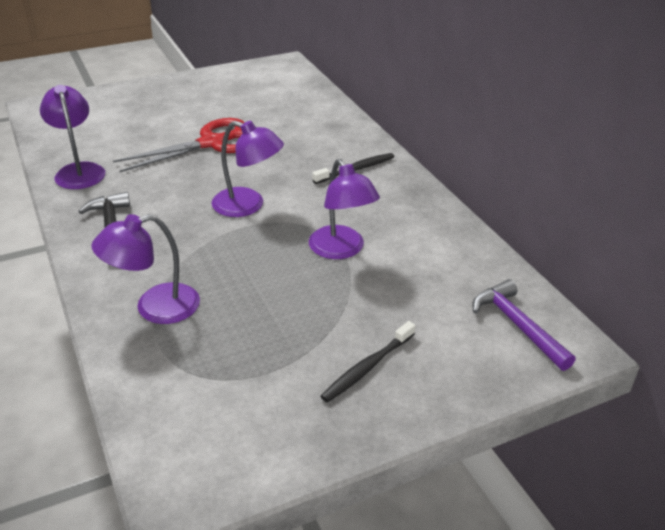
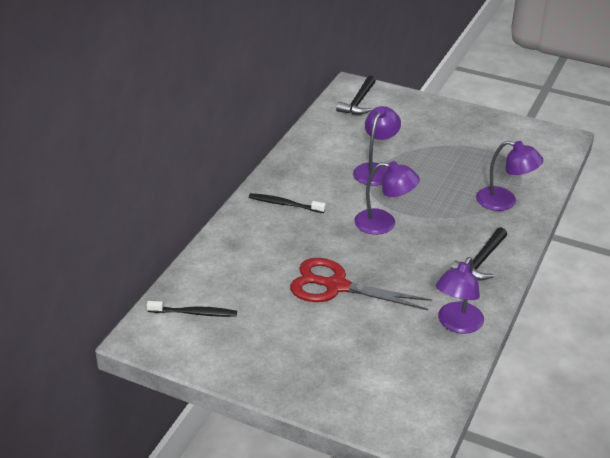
camera: 130 degrees left, 0 degrees up
(248, 206) = (384, 223): purple lamp -> purple lamp turned 120 degrees clockwise
(367, 367) = (442, 127): black toothbrush -> black toothbrush (194, 313)
(517, 325) = (358, 102): purple hammer -> black hammer

